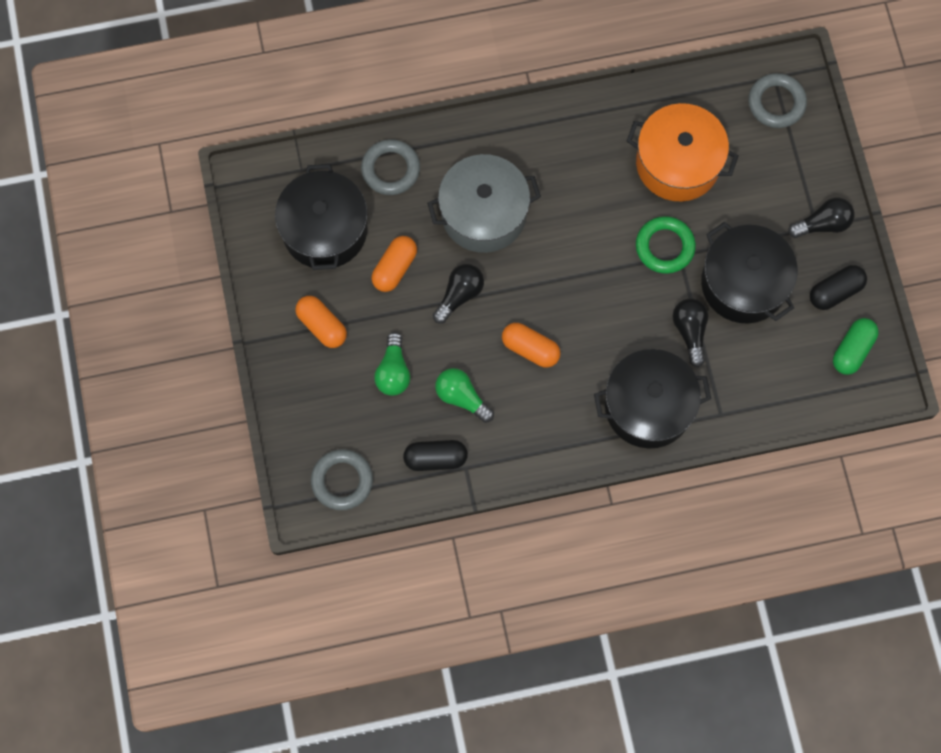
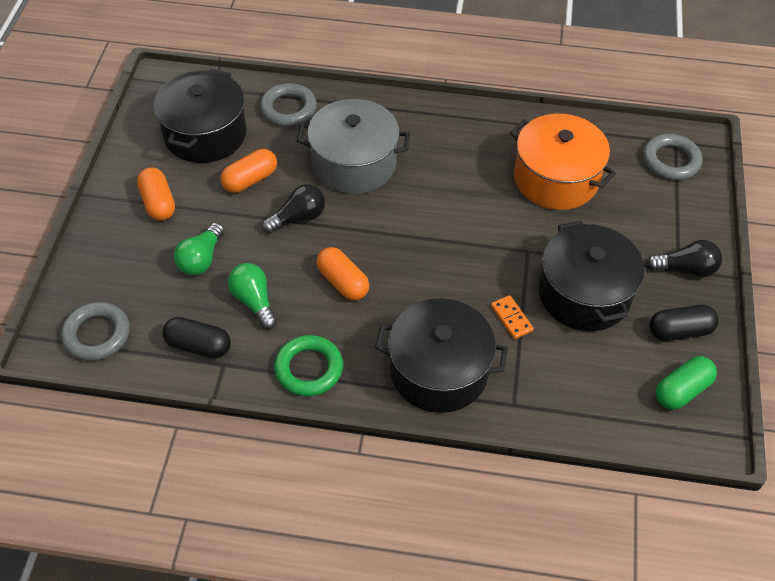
camera: 20 degrees right, 20 degrees down
(664, 247) = (515, 240): green ring -> green ring (309, 369)
(690, 332) = (511, 318): black light bulb -> orange domino

